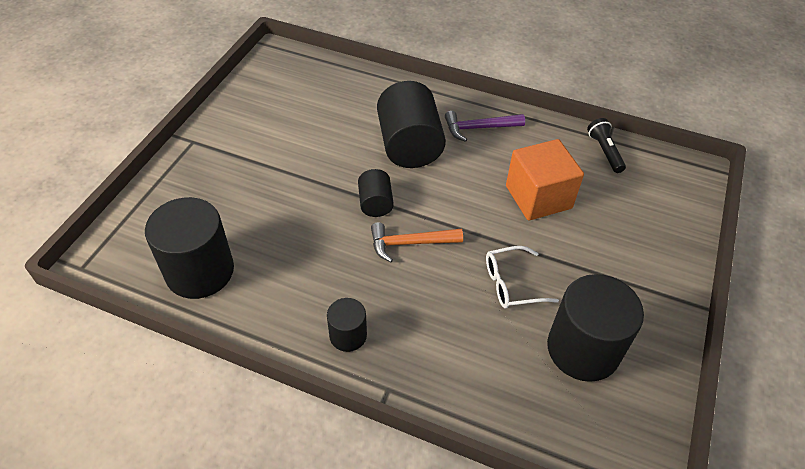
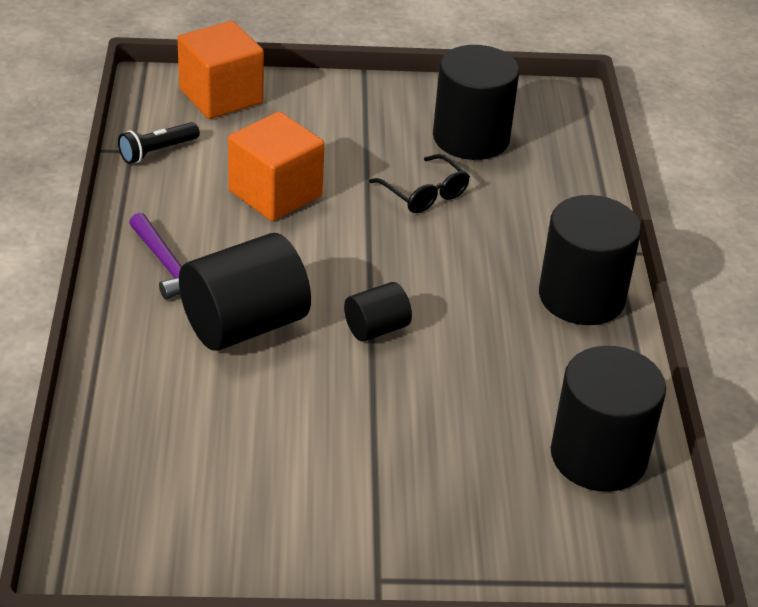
camera: 115 degrees left, 10 degrees down
(348, 335) = (581, 297): black cylinder -> black cylinder, size x1.93
(409, 243) = (421, 282): orange hammer -> none
(512, 284) = (424, 193): white glasses -> black glasses
(673, 202) = (221, 96): none -> orange cube

